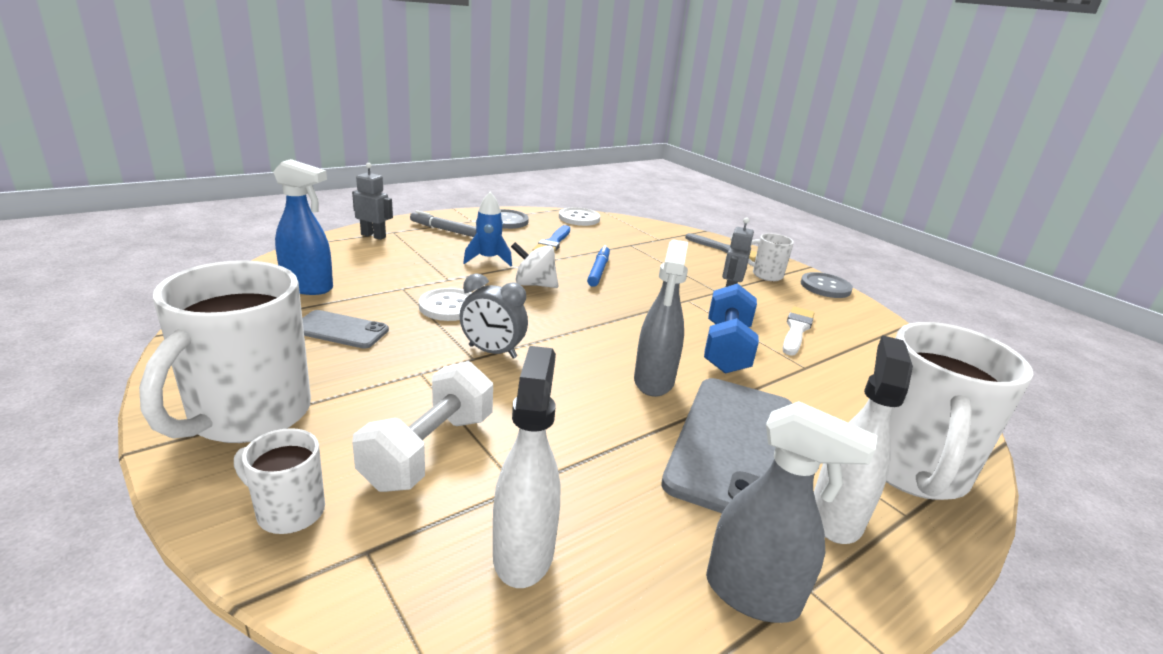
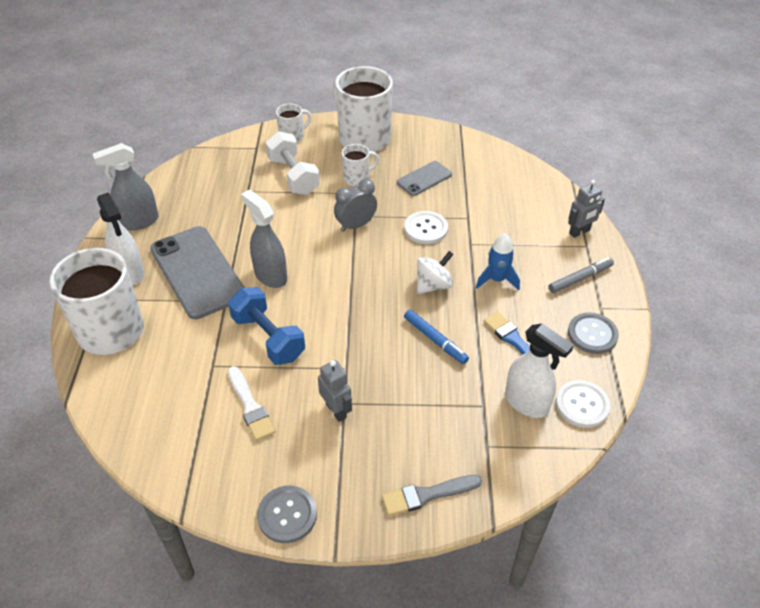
camera: 130 degrees right, 20 degrees up
(308, 287) = (492, 180): blue spray bottle -> none
(523, 552) = (217, 179): white spray bottle -> white spray bottle (526, 403)
(766, 275) = (346, 478): white mug -> white mug (357, 178)

